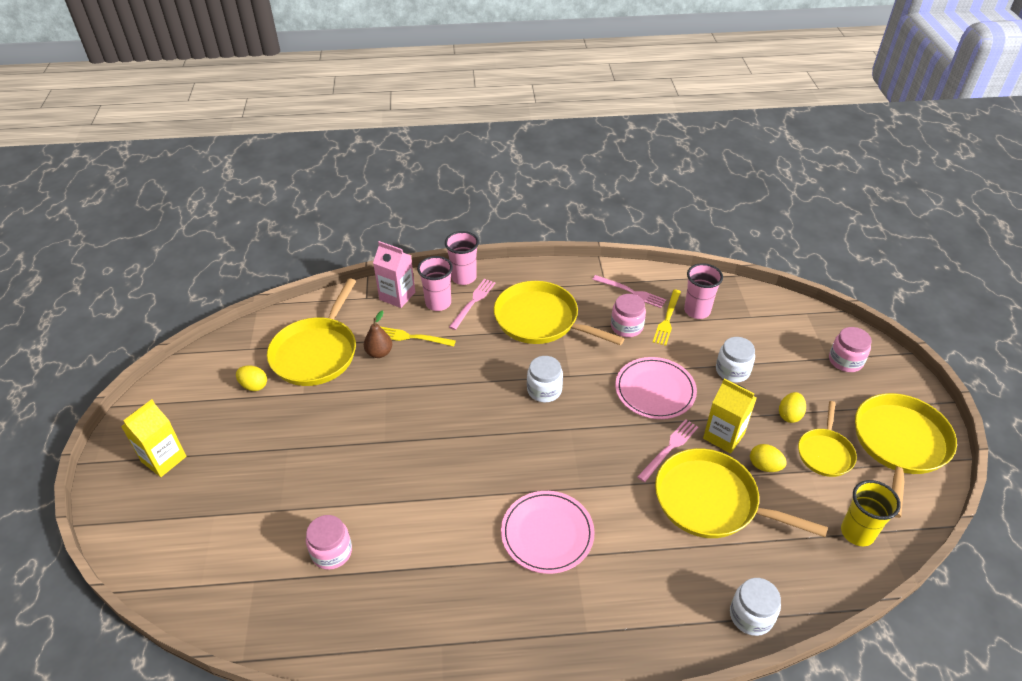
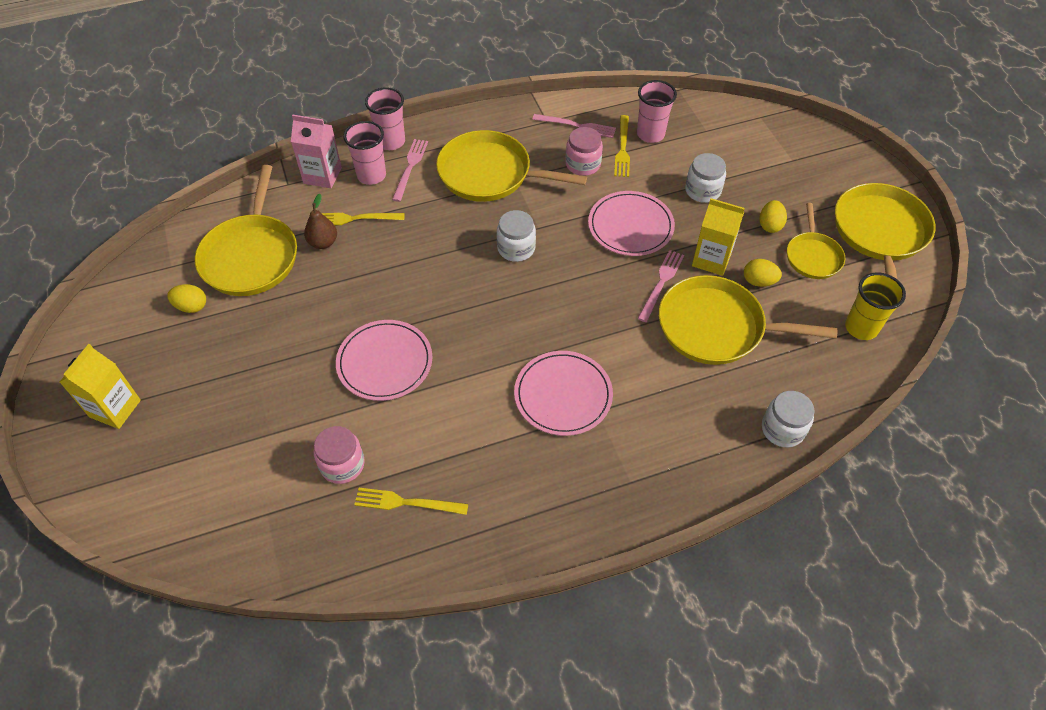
camera: 15 degrees left, 10 degrees up
(376, 601) = (407, 502): none -> yellow fork
(397, 468) = (385, 362): none -> pink plate
(845, 361) = (810, 159): pink jar -> none

